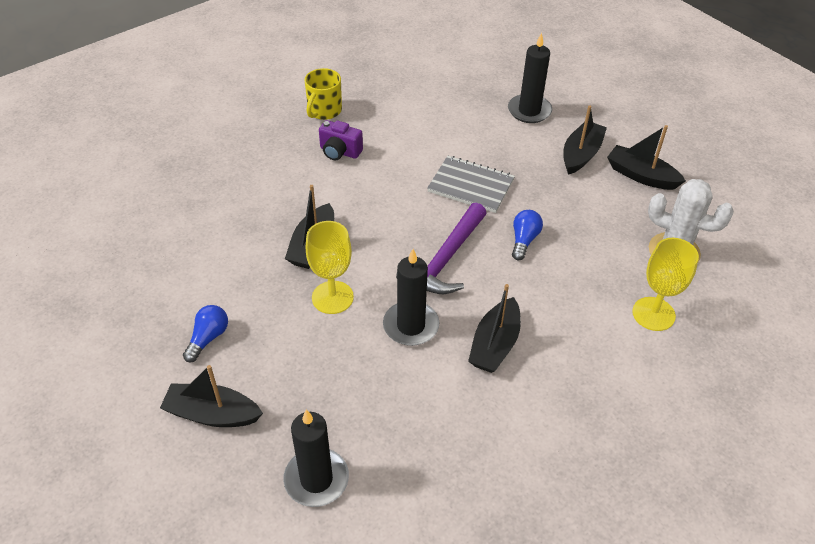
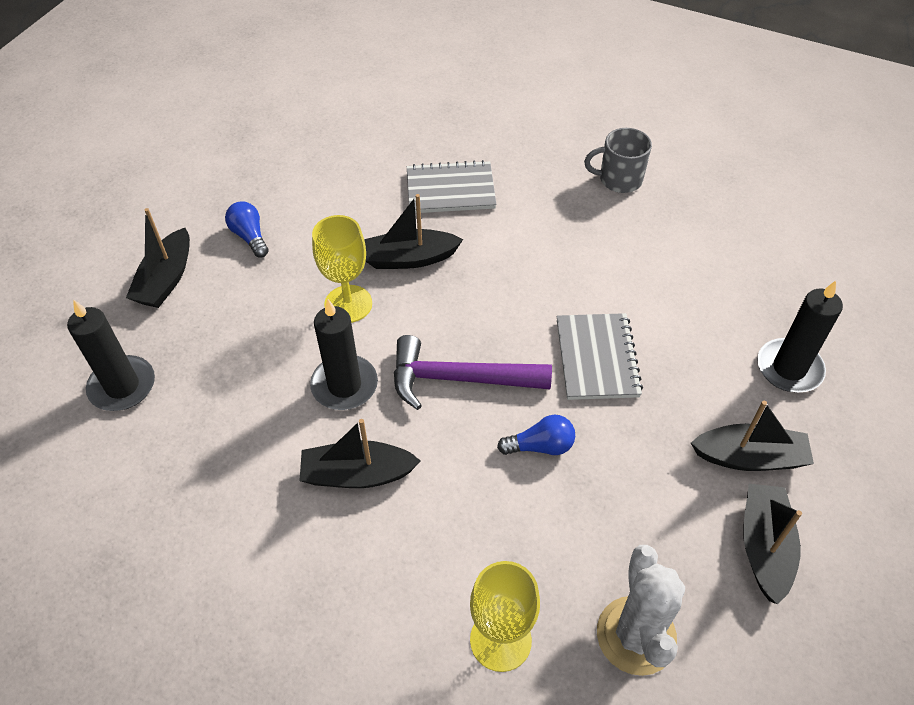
camera: 65 degrees right, 5 degrees up
(208, 338) = (250, 236): blue light bulb -> blue light bulb turned 120 degrees counterclockwise
(212, 414) = (166, 279): black boat -> black boat turned 150 degrees counterclockwise
(260, 197) = (450, 190): none -> grey notebook
(324, 111) = (619, 179): yellow mug -> grey mug
(339, 152) = (563, 220): purple camera -> none

